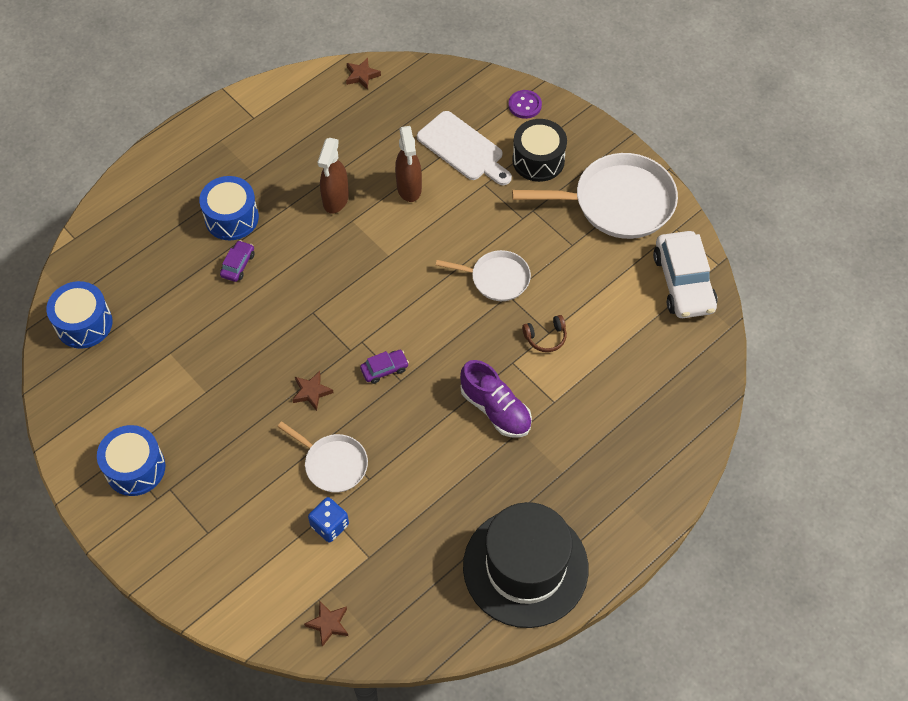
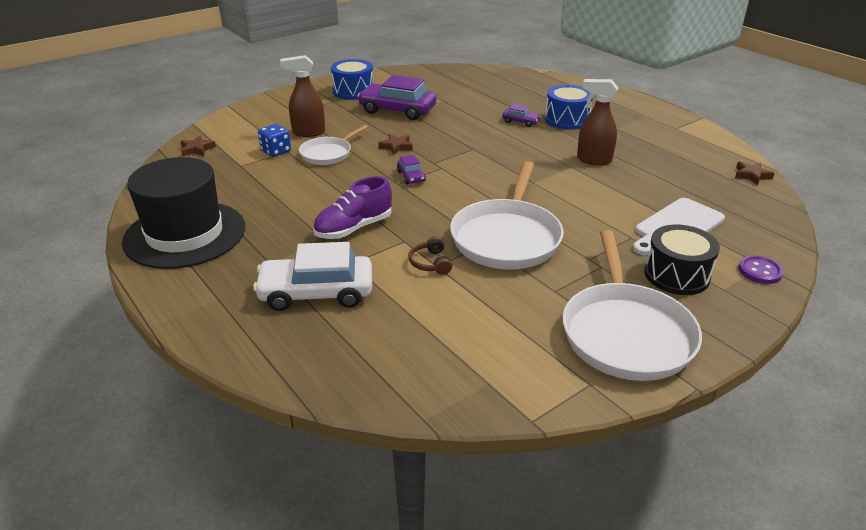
camera: 95 degrees right, 25 degrees down
(84, 324) = (470, 76): blue drum -> none
(203, 403) = (397, 110): none -> purple car
(409, 188) = (615, 195): brown spray bottle -> brown spray bottle (308, 132)
(497, 278) = (507, 238): white pan -> white pan, size x1.78
(683, 282) = (500, 380): white car -> white car (316, 293)

